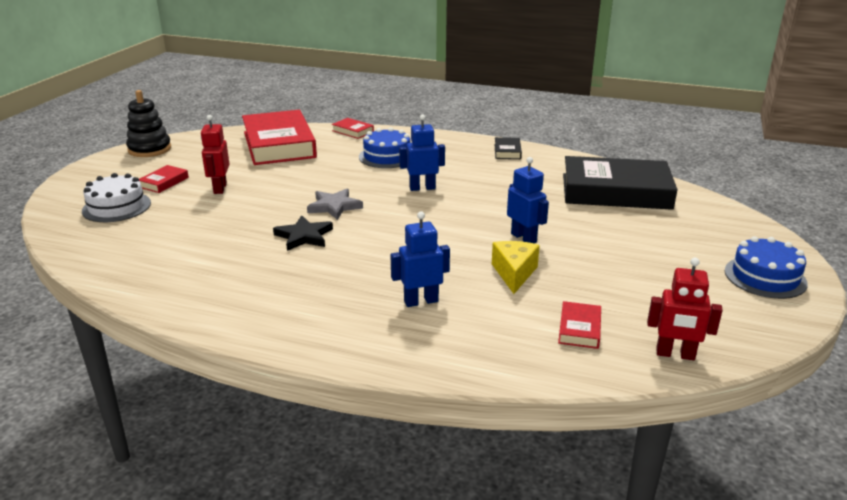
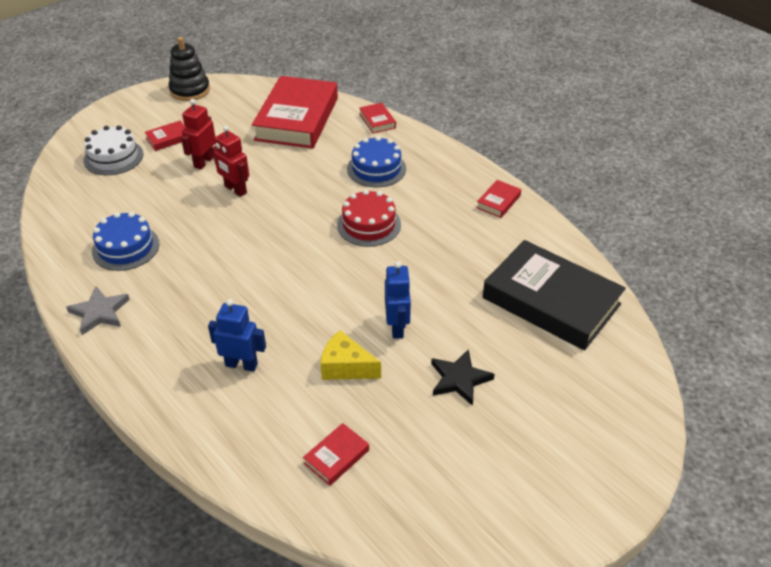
camera: 30 degrees right, 15 degrees up
(304, 236) = (219, 248): black star -> black star (459, 379)
(334, 206) = (273, 220): grey star -> grey star (99, 312)
(422, 188) = (369, 224): blue robot -> red cake
(507, 151) = (498, 202): black book -> red book
(514, 273) = (346, 367): yellow cheese -> yellow cheese turned 105 degrees counterclockwise
(675, 354) = (387, 525): red robot -> red robot (235, 190)
(765, 277) = (577, 480): blue cake -> blue cake (126, 247)

